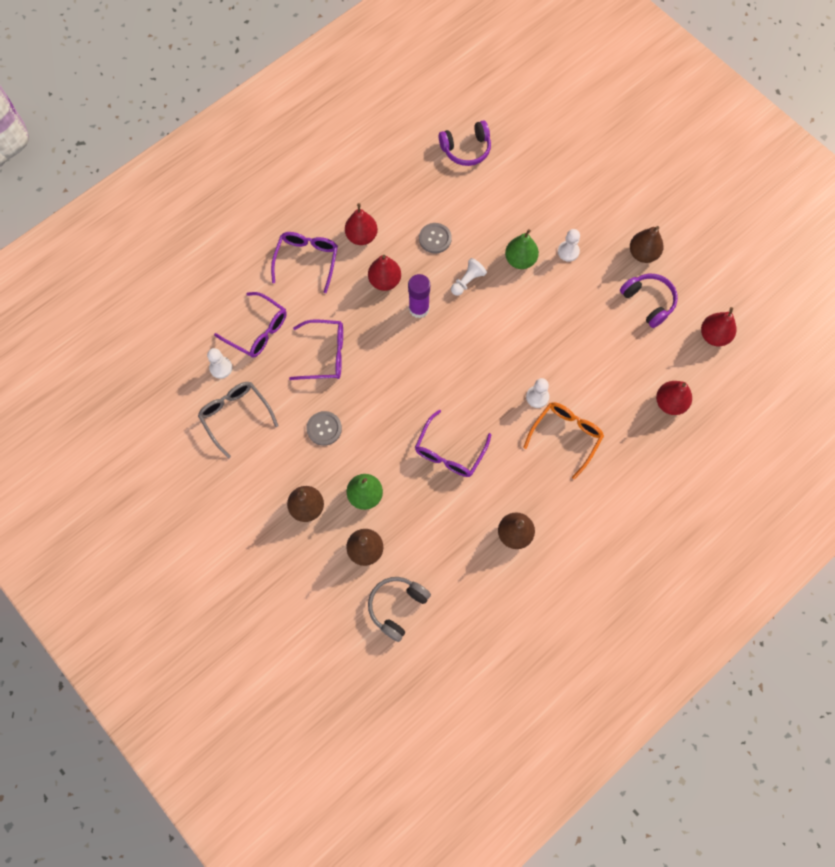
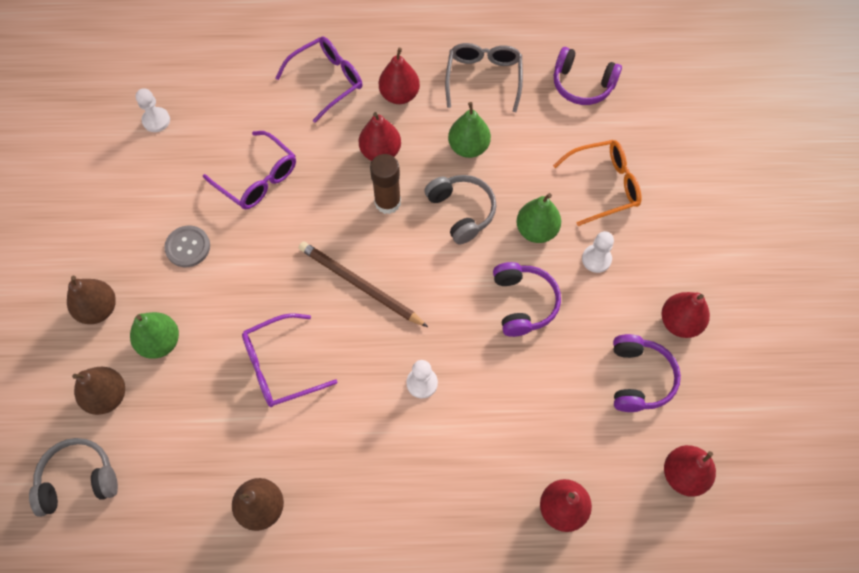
camera: 40 degrees right, 5 degrees down
(235, 416) = (124, 173): grey glasses -> grey glasses (483, 78)
(258, 331) = (221, 112): purple glasses -> none
(419, 309) = (387, 202): purple glue stick -> brown glue stick
(435, 239) = (468, 147): grey button -> green pear
(450, 370) = (360, 285): none -> brown pencil
(467, 281) = (461, 211): white pawn -> grey headphones
(551, 308) = (523, 303): none -> purple headphones
(566, 436) = (413, 449): orange glasses -> orange glasses (604, 185)
(643, 254) = (679, 322): brown pear -> red pear

